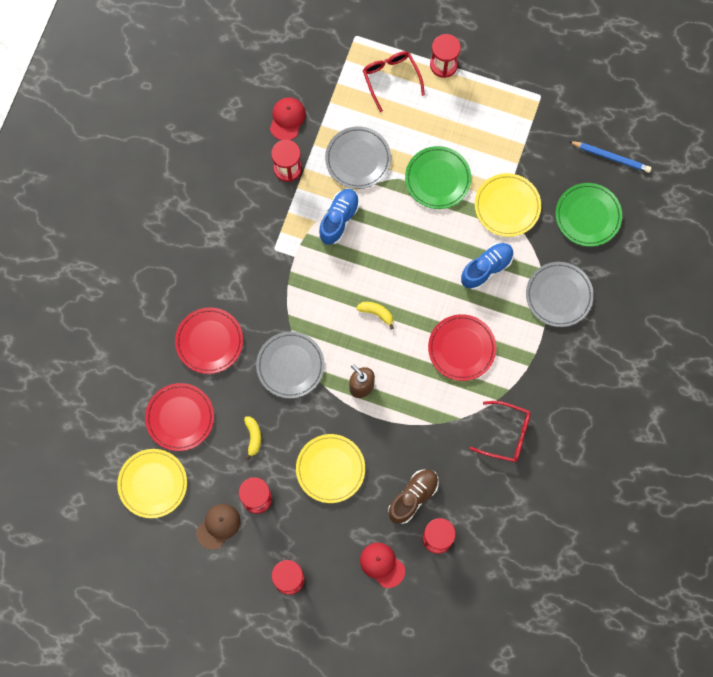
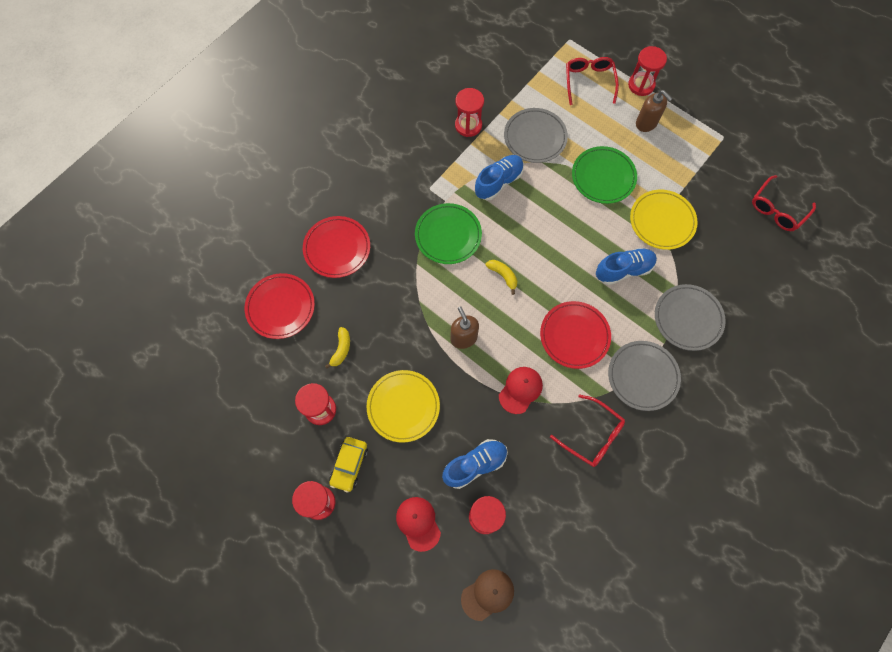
camera: 20 degrees right, 5 degrees down
(153, 484) = (228, 359): yellow plate -> none
(218, 526) = (272, 423): brown cap -> brown cap (487, 594)
(287, 119) = (483, 86): red cap -> red cap (520, 390)
(290, 366) = (403, 295): grey plate -> grey plate (642, 376)
(303, 537) = (349, 465): none -> yellow car
(413, 497) = (475, 465): brown shoe -> blue shoe
(461, 106) = (646, 123): none -> brown soap dispenser
(588, 216) = (739, 255): green plate -> green plate (448, 235)
(611, 157) = (777, 210): blue pencil -> red glasses

